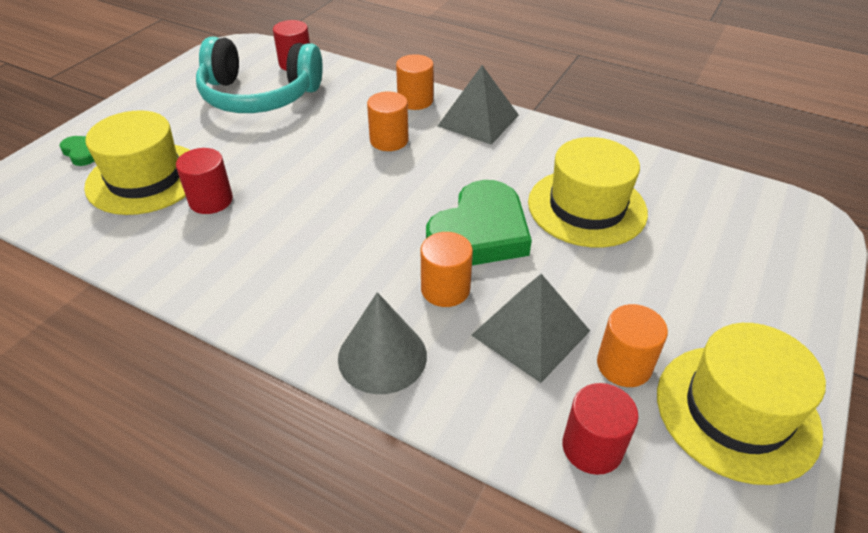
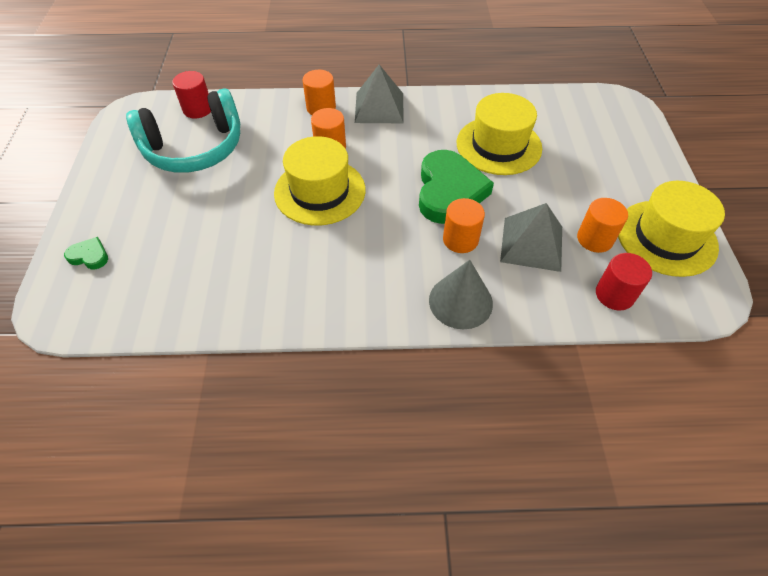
camera: 30 degrees left, 10 degrees up
(145, 178) = (169, 254): yellow hat -> yellow hat (320, 191)
(211, 200) = (241, 249): red cylinder -> none

